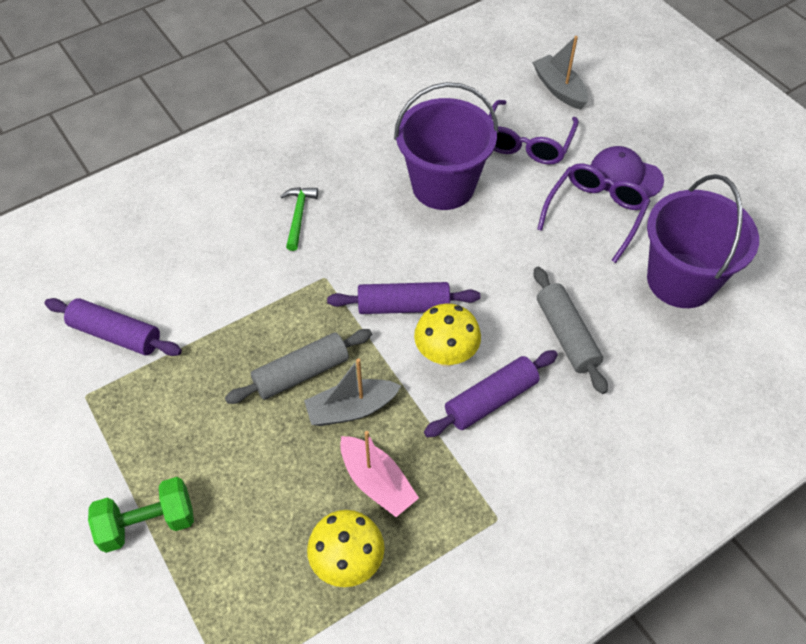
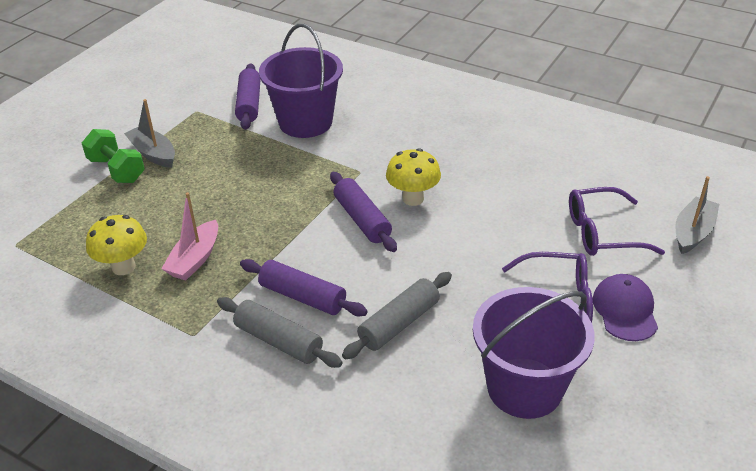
camera: 65 degrees right, 15 degrees down
(298, 216) = (408, 139): green hammer -> none
(301, 373) = (267, 191): grey rolling pin -> grey rolling pin (279, 341)
(351, 409) = (250, 225): grey boat -> grey boat (153, 154)
(443, 185) = (504, 200): purple bucket -> purple bucket (305, 122)
(446, 355) = (330, 257): yellow mushroom -> yellow mushroom (413, 198)

